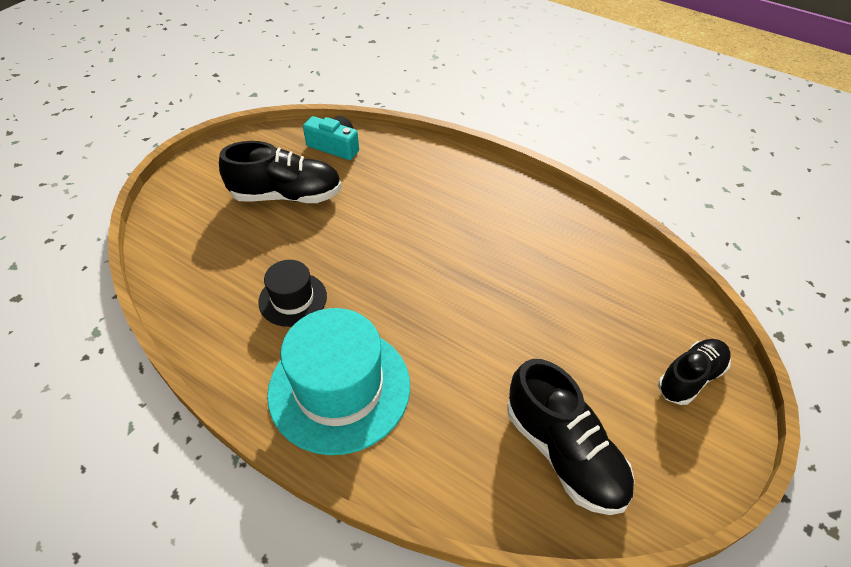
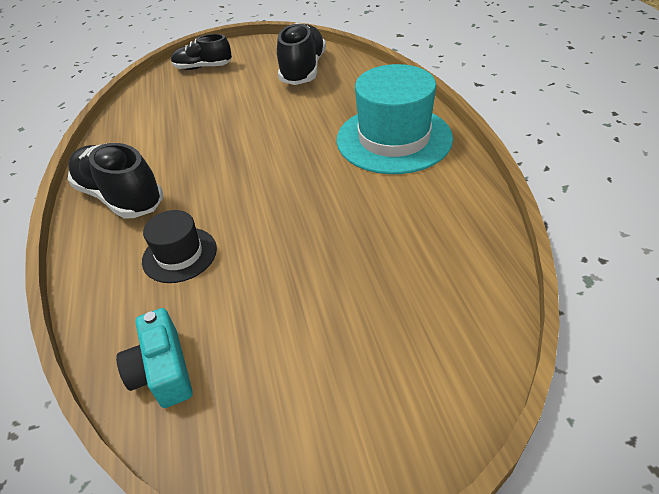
camera: 135 degrees left, 5 degrees down
(287, 195) = (290, 325): black shoe -> black shoe (120, 197)
(293, 299) = (378, 208): black hat -> black hat (179, 255)

